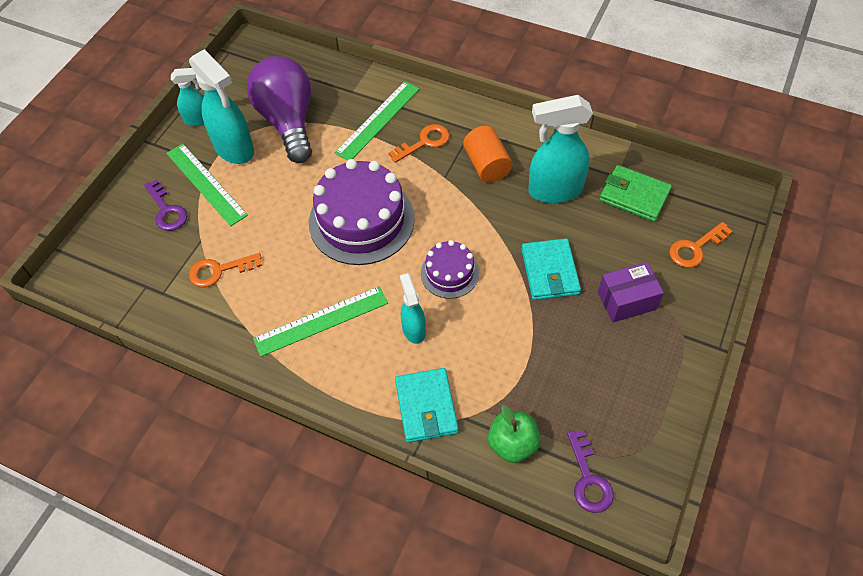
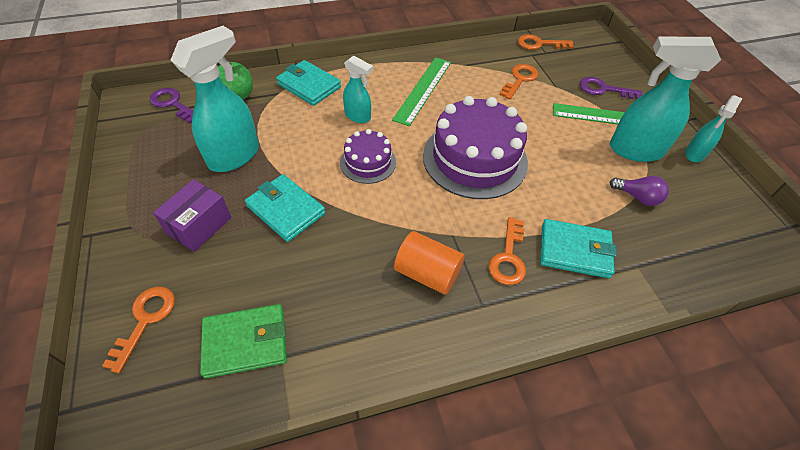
camera: 135 degrees right, 5 degrees down
(134, 301) = (539, 44): none -> orange key
(288, 121) = (637, 197): purple light bulb -> purple light bulb, size x0.42
(378, 120) = (574, 251): green ruler -> turquoise wallet
(554, 190) = (338, 290): turquoise spray bottle -> turquoise spray bottle (235, 156)

